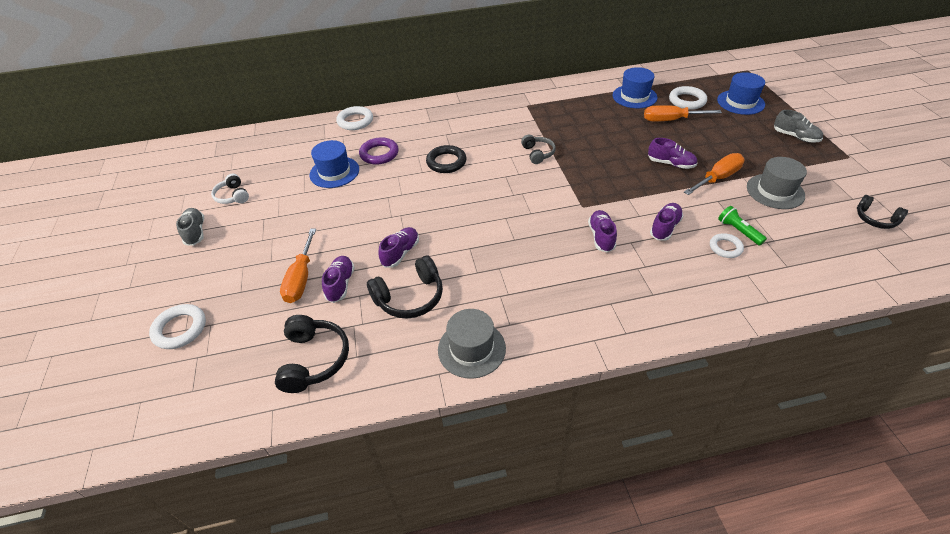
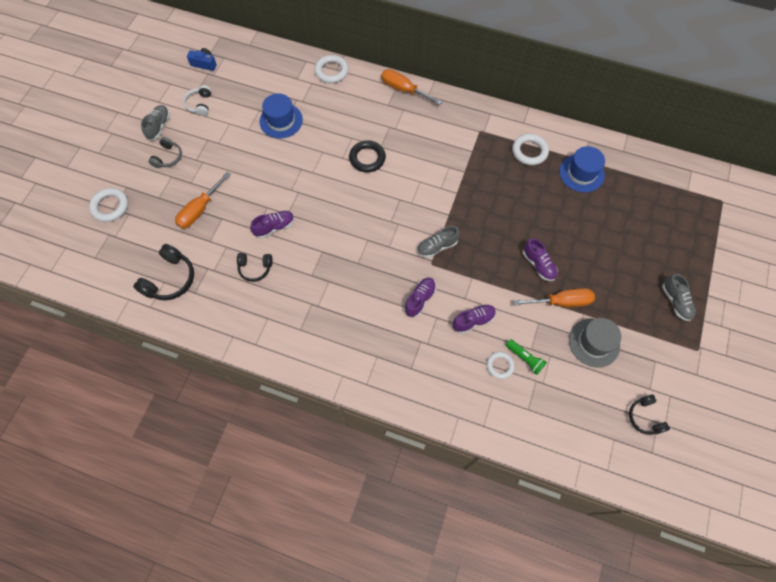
camera: 30 degrees right, 20 degrees up
(214, 165) = (204, 64): none -> blue camera
(340, 284) = (220, 230): purple shoe -> none
(379, 154) = (325, 120): purple ring -> none
(410, 297) = (255, 268): black headphones -> black headphones, size x0.63
(471, 349) = (264, 332): grey hat -> none
(538, 153) = (443, 190): grey headphones -> grey headphones (168, 157)
(574, 192) = (437, 246): none -> grey shoe
(671, 120) = (586, 219): orange screwdriver -> orange screwdriver (404, 90)
(687, 101) = (623, 205): white ring -> white ring (529, 151)
(738, 231) = (525, 358): green flashlight -> green flashlight turned 135 degrees clockwise
(740, 102) = (670, 235): blue hat -> none

